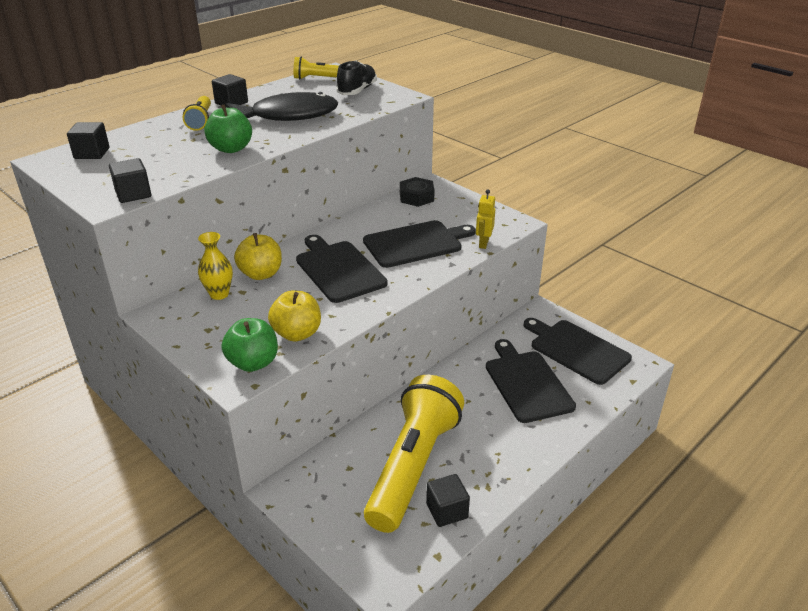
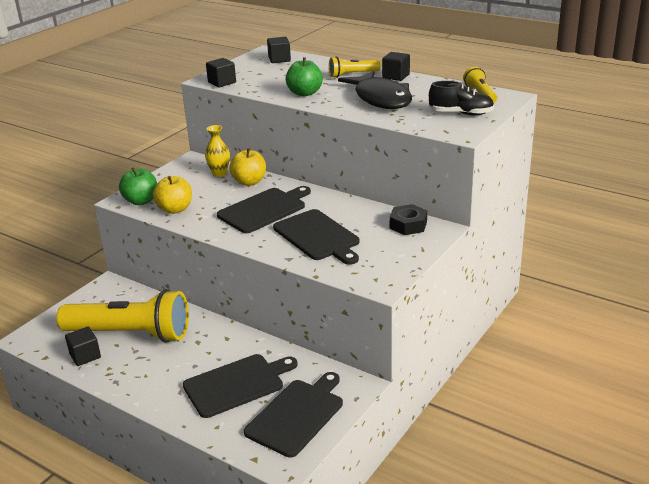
camera: 80 degrees right, 5 degrees down
(483, 243) = (331, 270): yellow robot -> none

